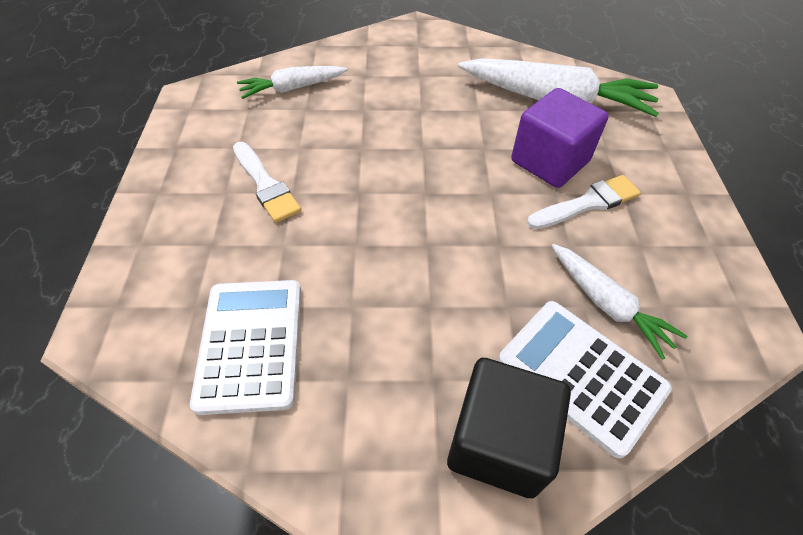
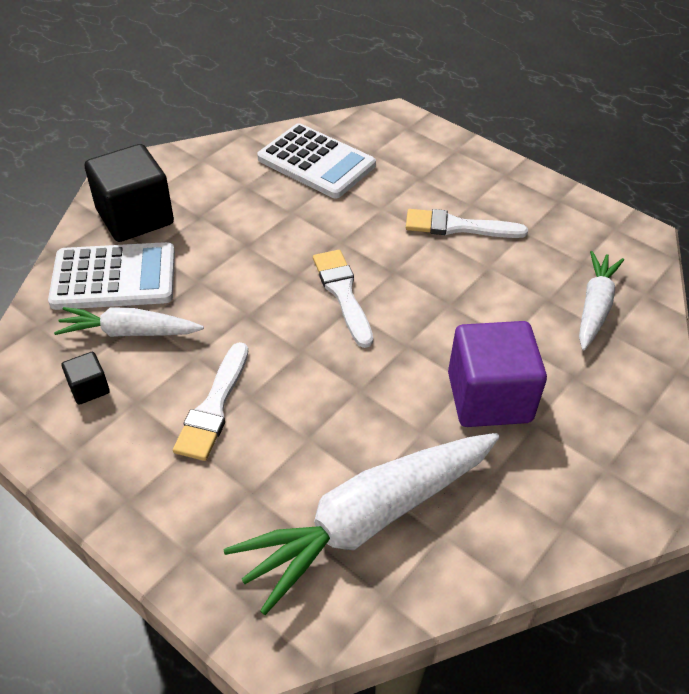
camera: 130 degrees right, 5 degrees down
(414, 205) = (343, 293): none -> white brush
(550, 161) = (288, 425): purple cube -> purple cube (489, 397)
(673, 282) = (89, 388): none -> black cube

